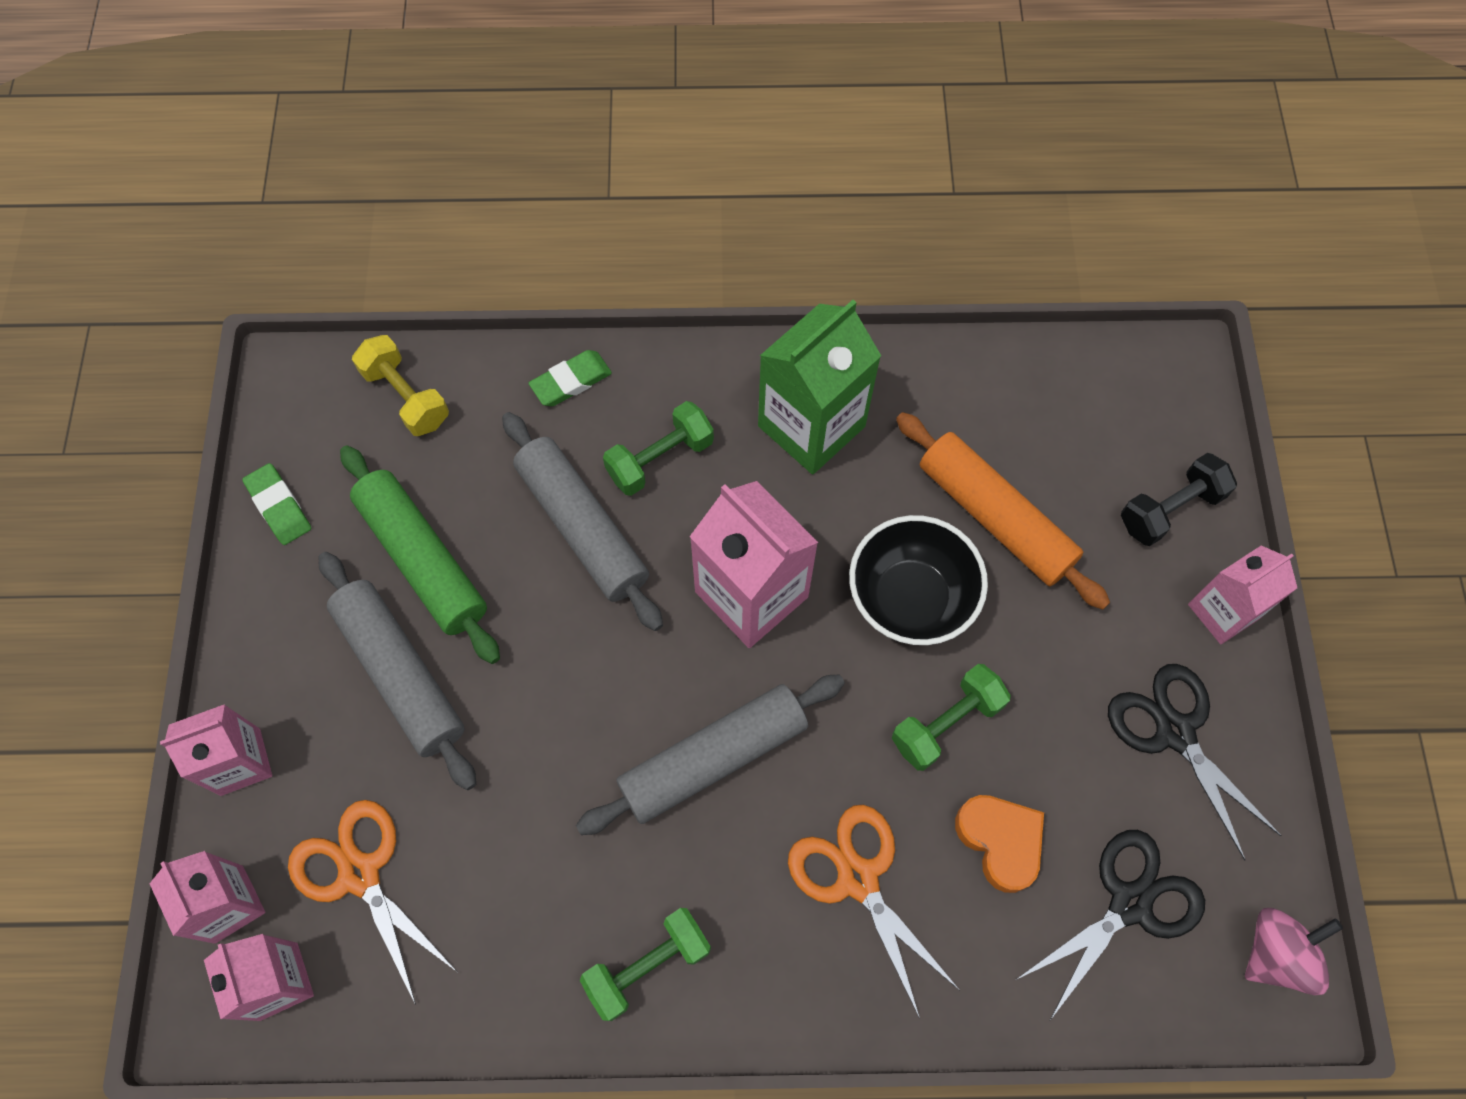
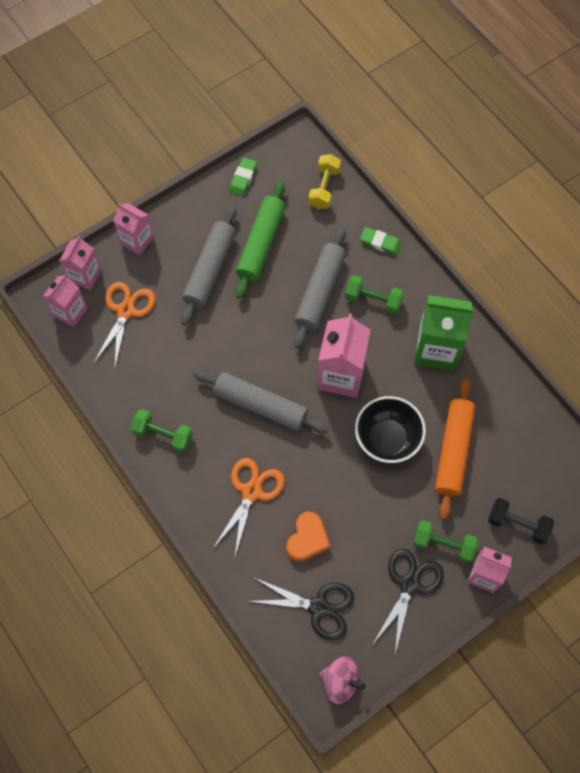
camera: 55 degrees right, 0 degrees up
(946, 723) = (342, 487): green dumbbell -> green dumbbell (443, 545)

